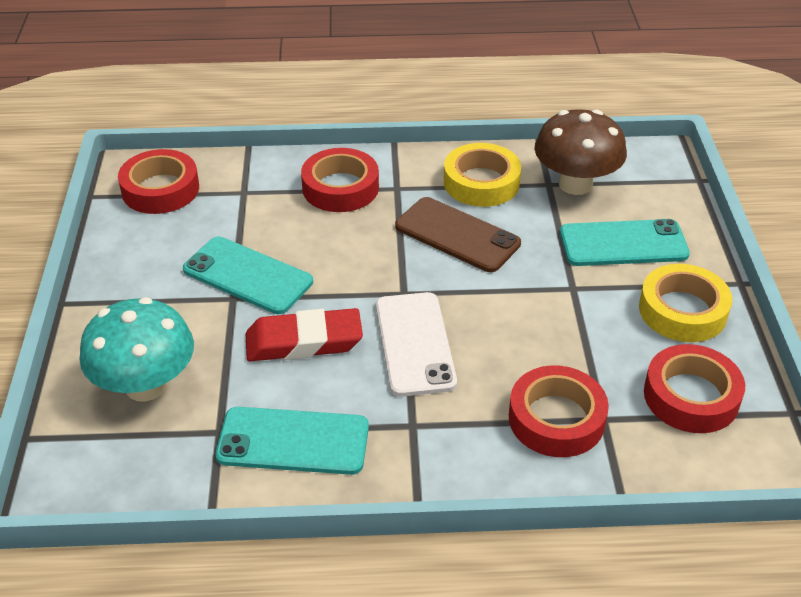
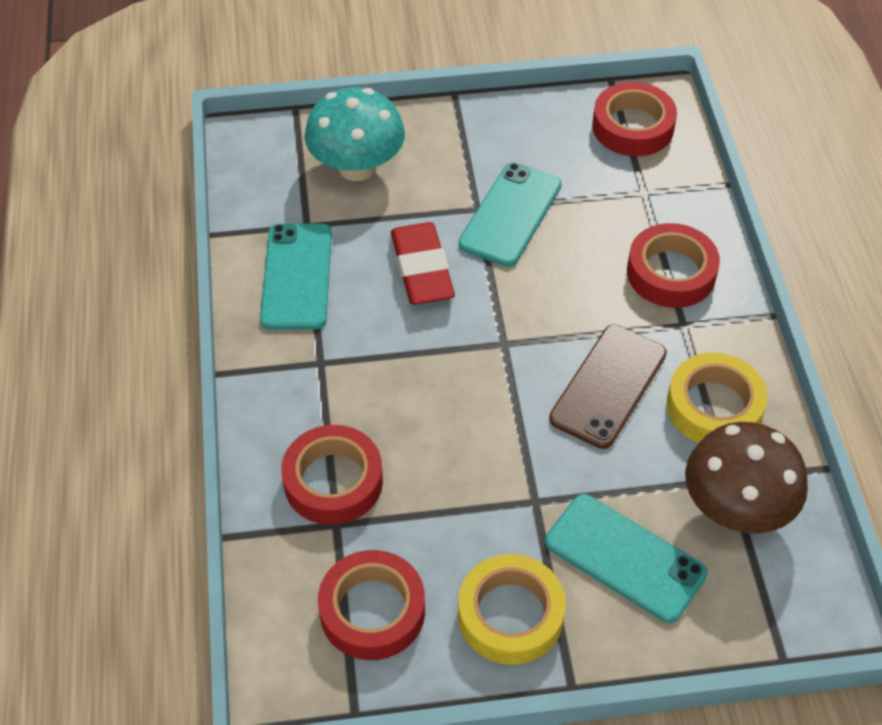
camera: 85 degrees right, 10 degrees up
(414, 344) = (428, 357): white phone -> none
(623, 244) = (625, 558): turquoise phone -> turquoise phone turned 45 degrees counterclockwise

